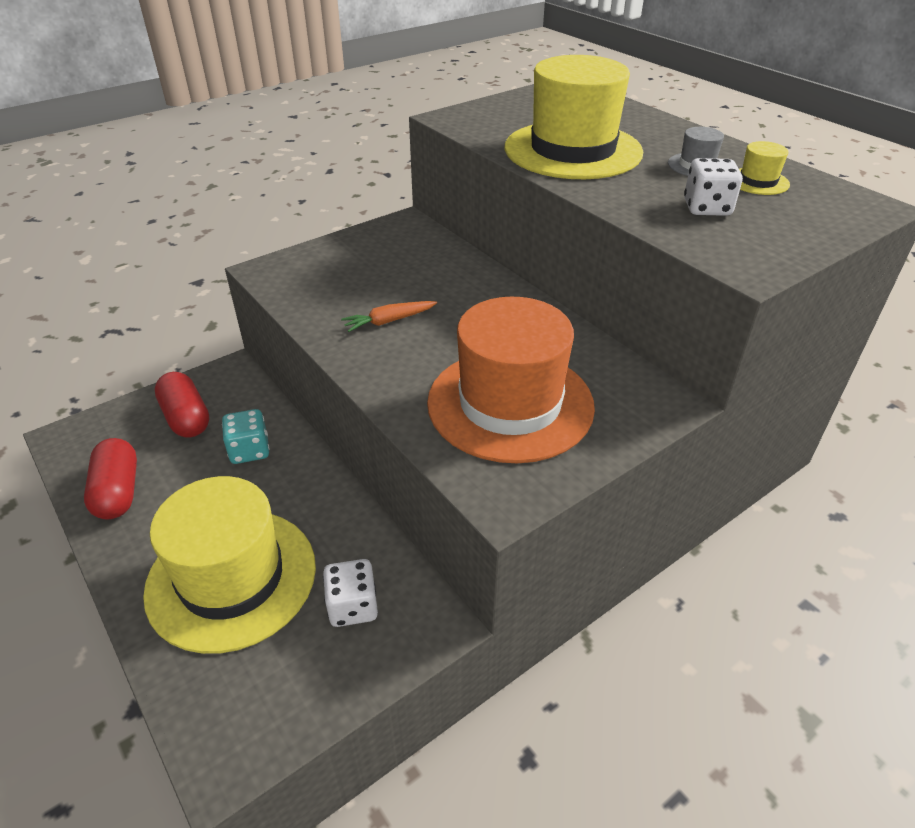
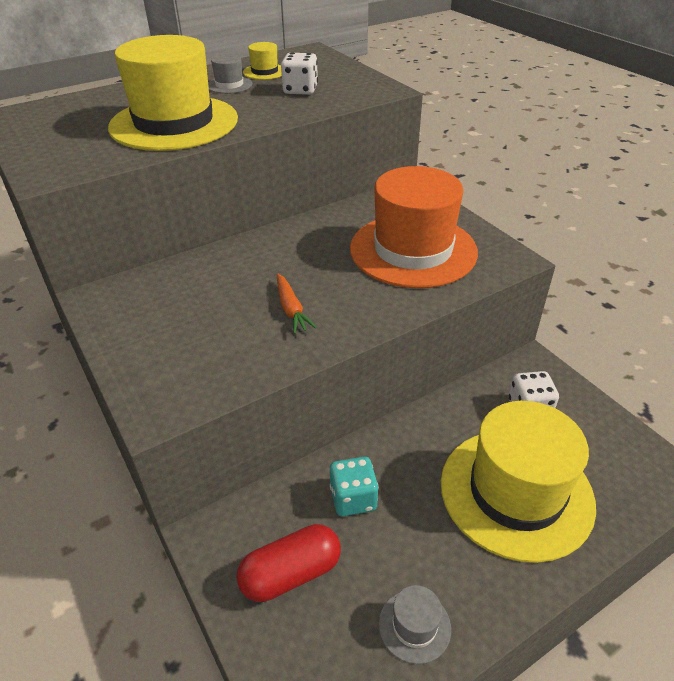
camera: 85 degrees left, 0 degrees up
(118, 492) = (414, 626): red capsule -> grey hat

